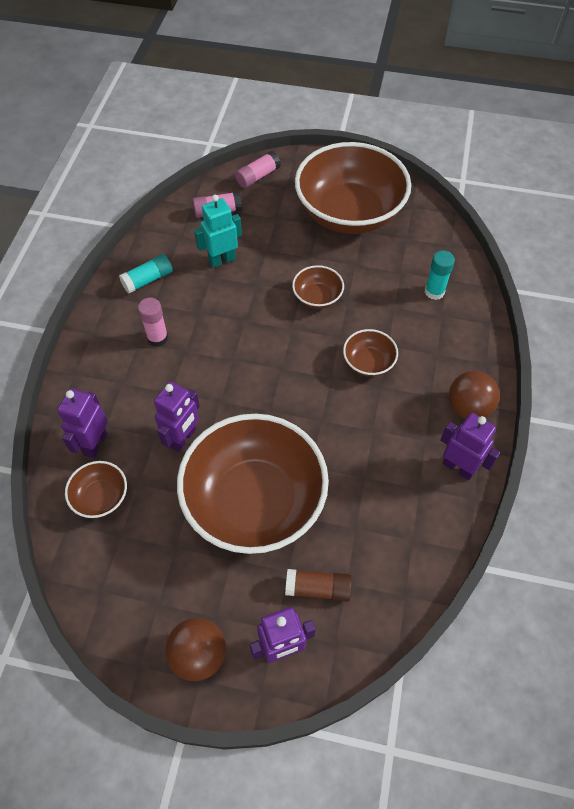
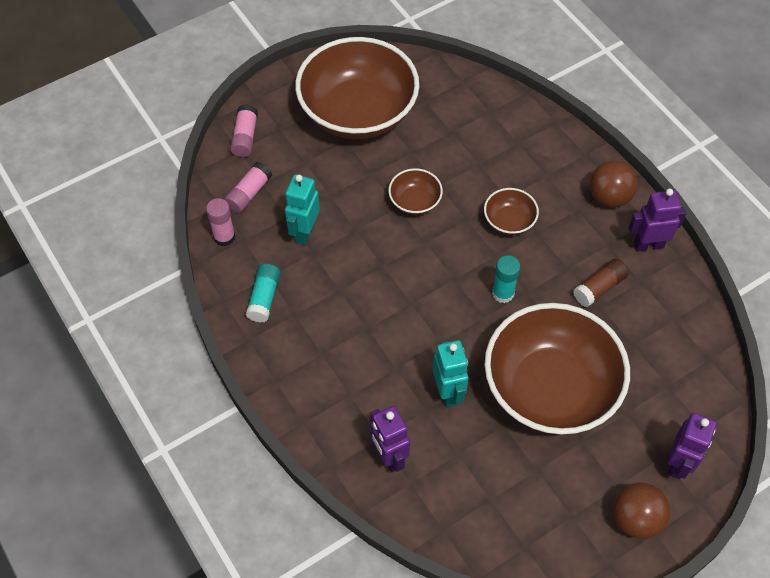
camera: 45 degrees left, 0 degrees up
(101, 497) = (443, 488): brown bowl -> none
(157, 338) = (333, 337): pink glue stick -> pink glue stick (224, 237)
(183, 438) = (448, 392): purple robot -> turquoise robot
(318, 588) = (656, 405): brown glue stick -> brown glue stick (599, 288)
(434, 292) = (492, 128): turquoise glue stick -> turquoise glue stick (503, 293)

